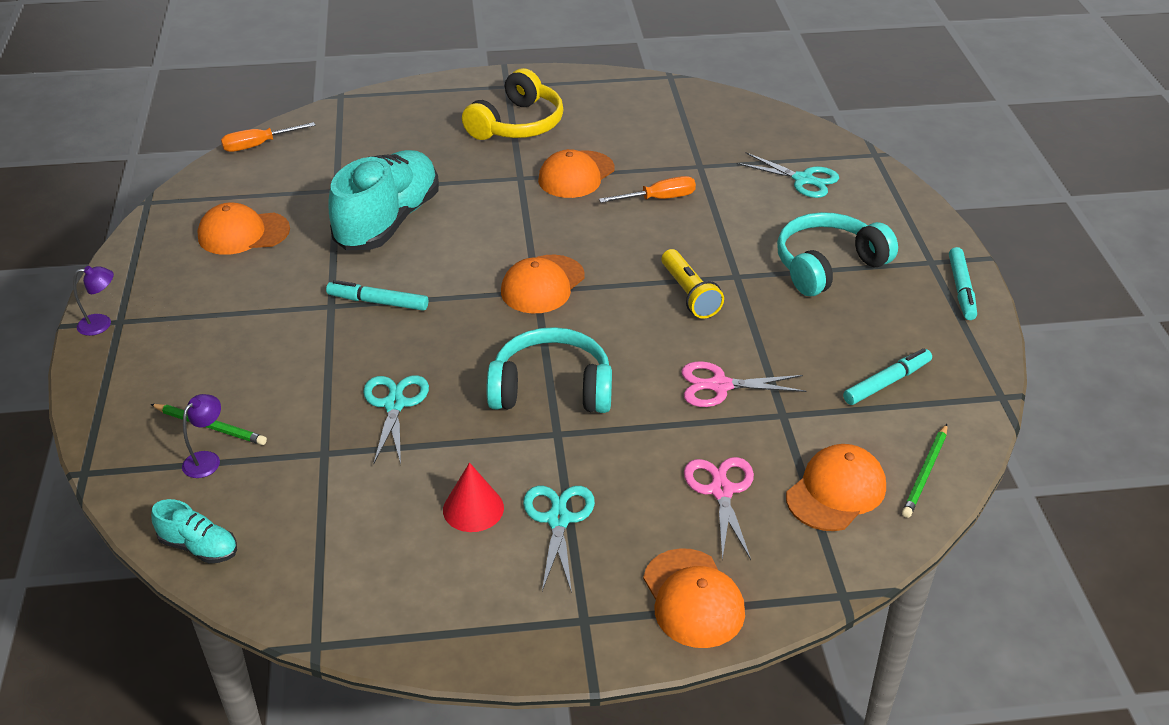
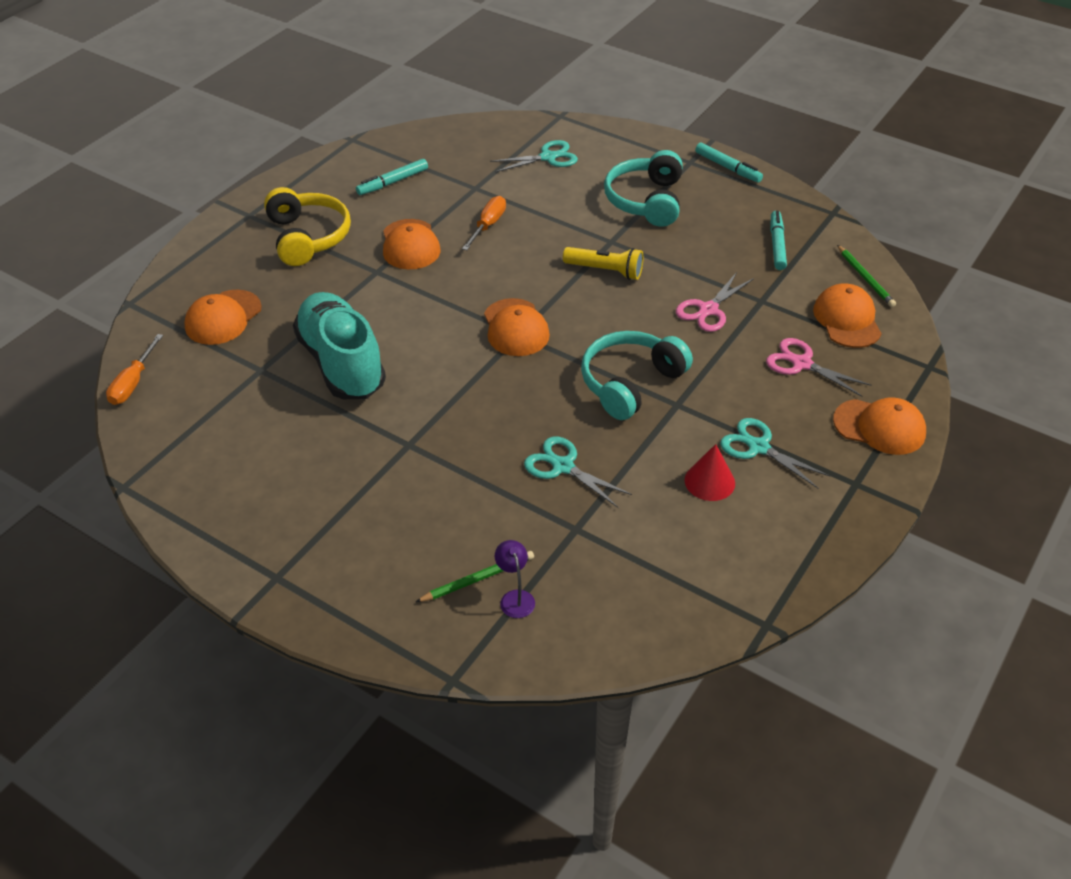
camera: 50 degrees left, 5 degrees up
(102, 324) = (267, 590): purple lamp -> none
(199, 547) = (609, 645): turquoise shoe -> none
(243, 233) = (250, 449): orange cap -> orange cap (223, 318)
(378, 302) = (435, 418): turquoise marker -> turquoise marker (393, 182)

